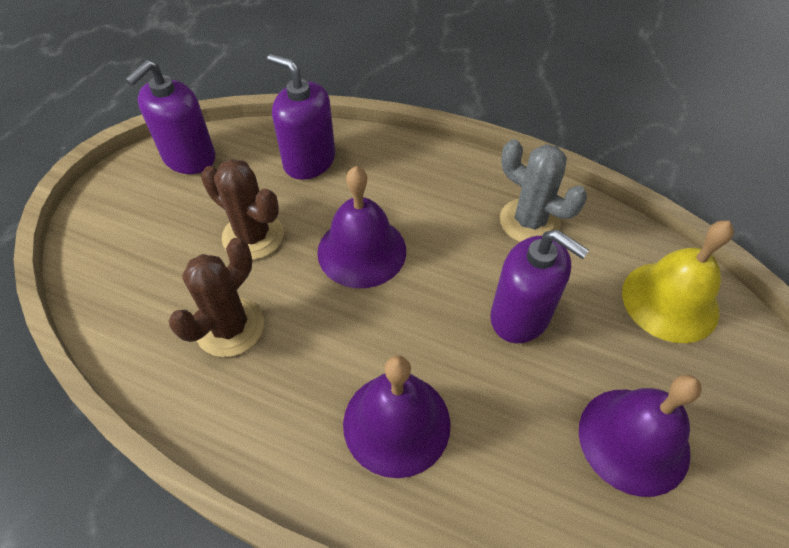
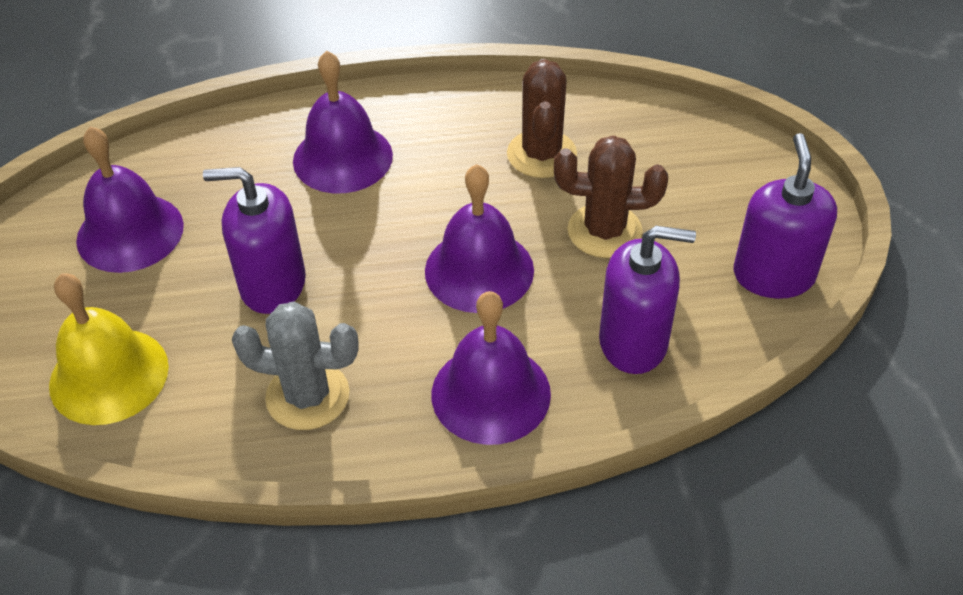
camera: 150 degrees right, 5 degrees down
(415, 172) = (491, 393): none -> purple bell

